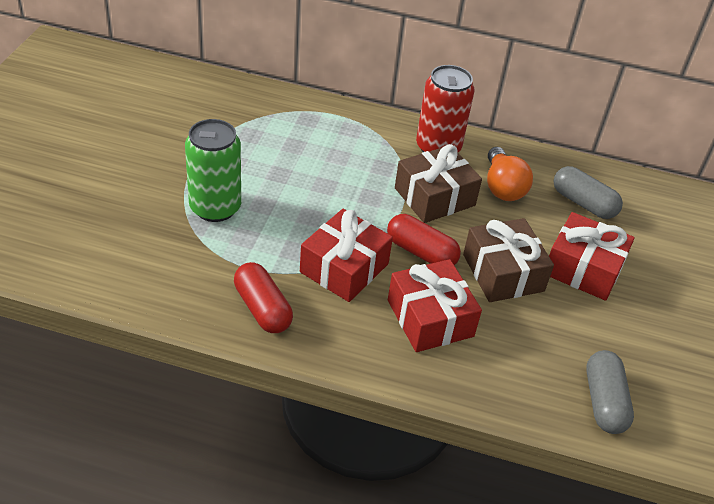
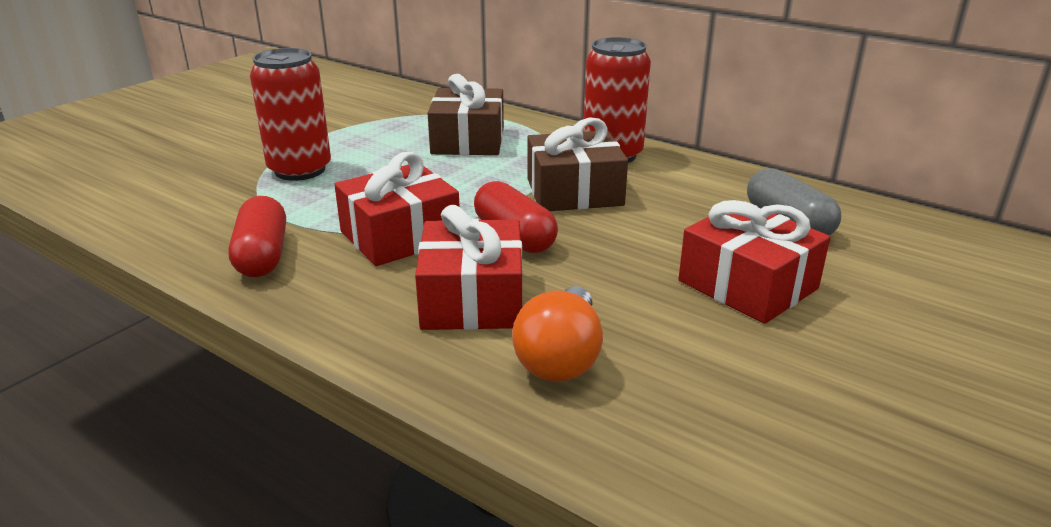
camera: 25 degrees right, 15 degrees down
(215, 208) = (300, 170): green can -> red can
(502, 187) = (676, 195): orange light bulb -> orange light bulb (561, 357)
(503, 273) = (617, 271): brown gift -> brown gift (468, 141)
(603, 401) = (686, 447): grey capsule -> none

